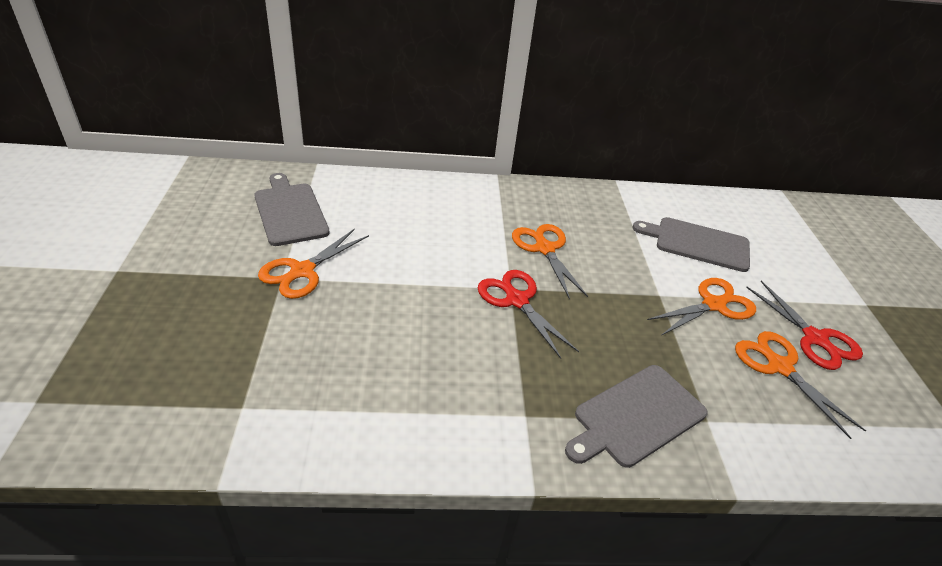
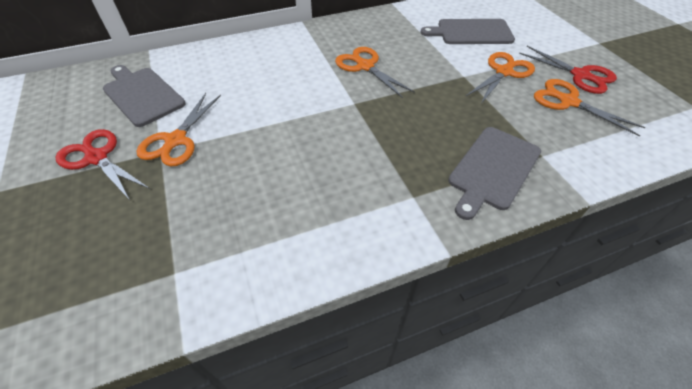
camera: 15 degrees left, 10 degrees up
(517, 300) = (363, 111): red scissors -> red scissors (97, 158)

